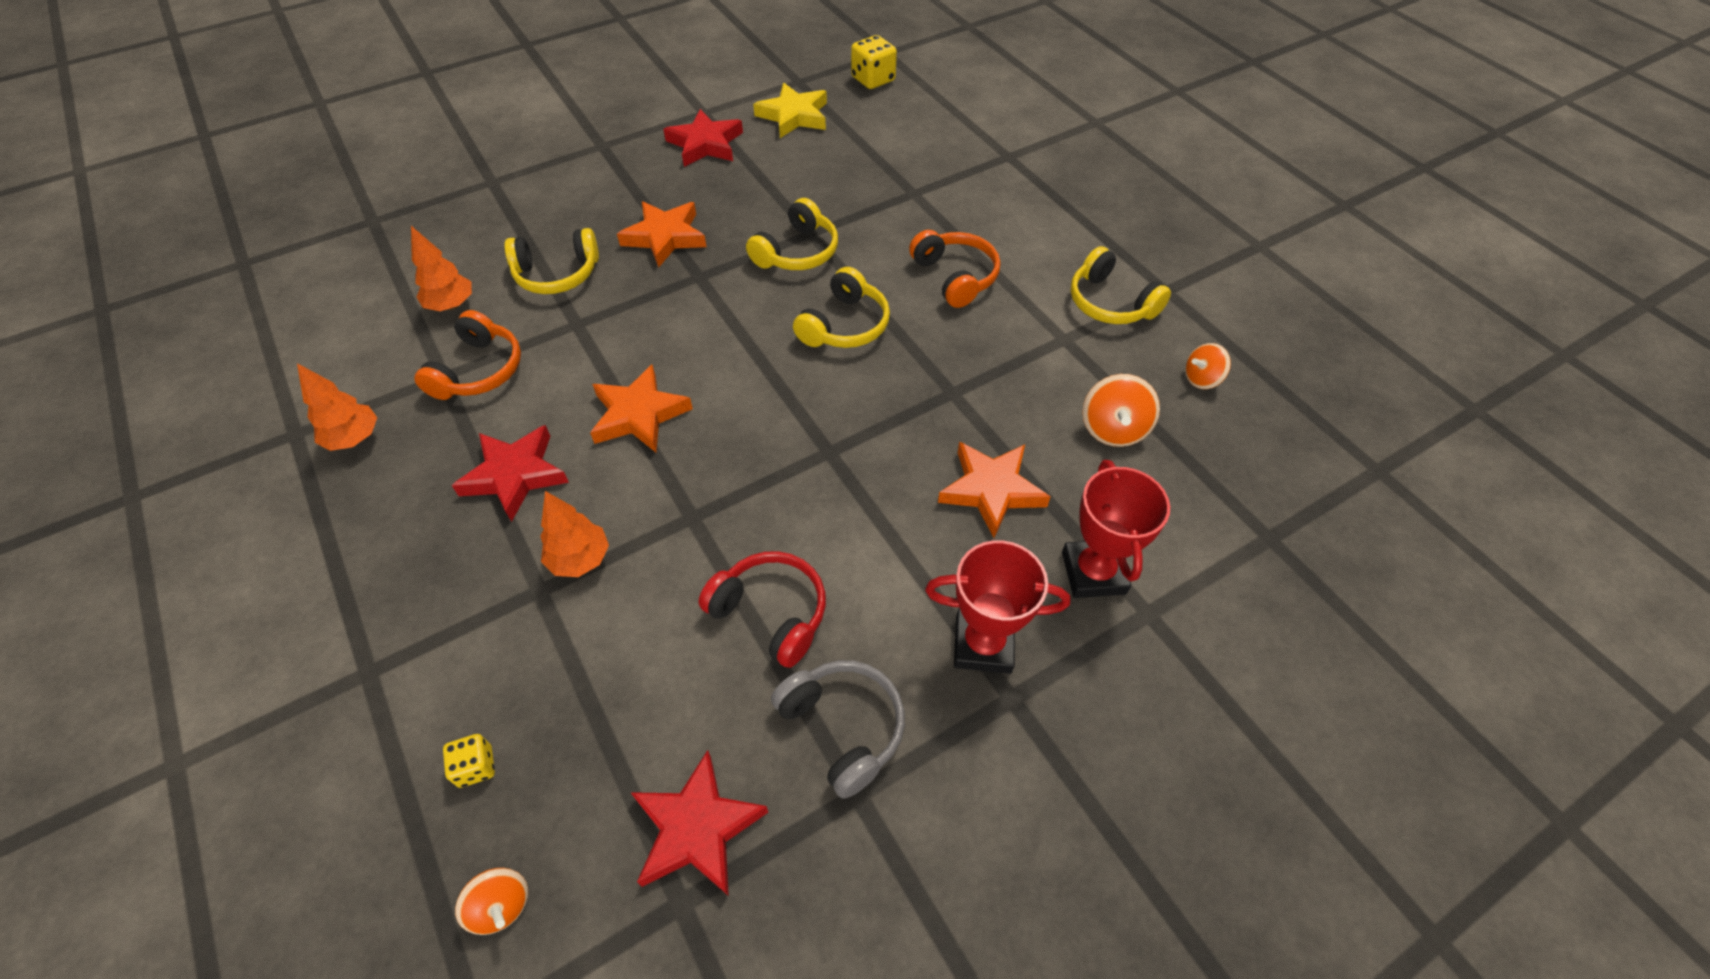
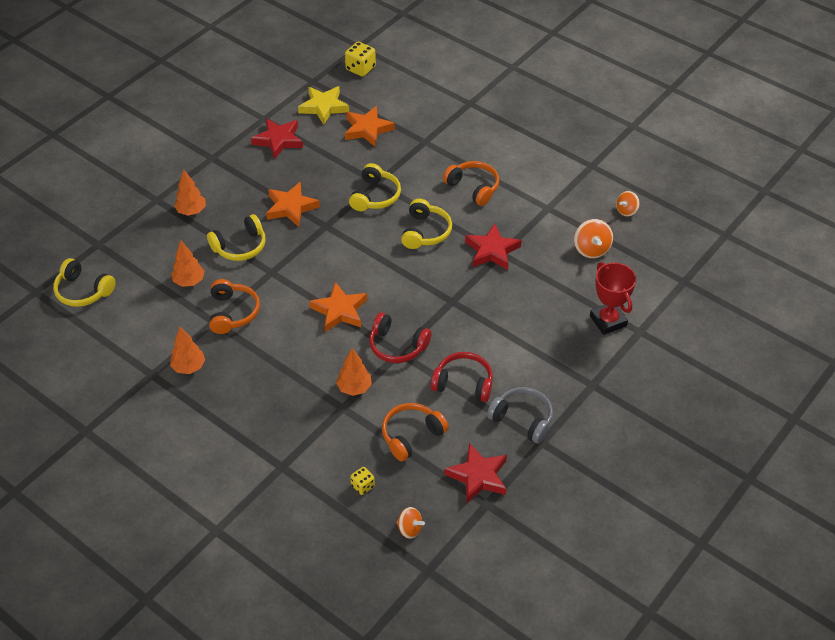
camera: 20 degrees left, 5 degrees down
(515, 475) = (292, 359): red star -> red star (492, 251)
(525, 208) = (191, 211): none -> orange tree
(622, 689) = (411, 435): none -> orange headphones
(695, 504) = (397, 346): none -> red headphones
(983, 644) = (570, 367): red trophy -> none
(991, 490) = (543, 296): orange star -> orange star (367, 129)
(1110, 303) = (564, 181): yellow headphones -> yellow headphones (83, 291)

